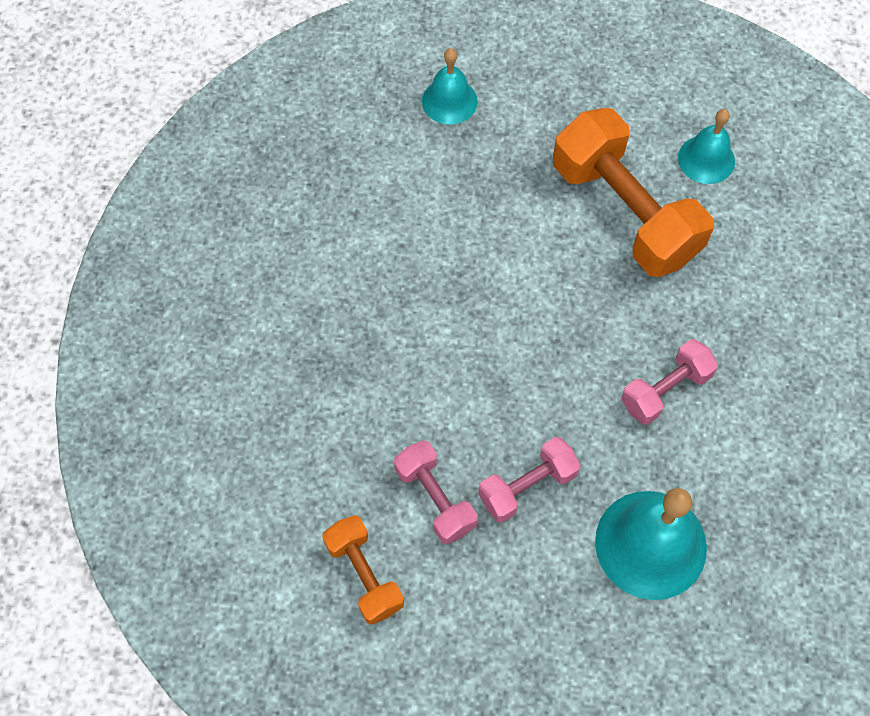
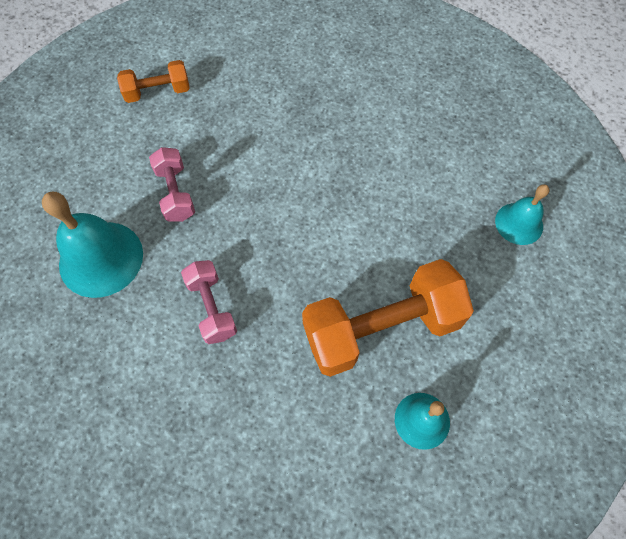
camera: 105 degrees right, 0 degrees up
(435, 498) = (190, 138): pink dumbbell -> none

